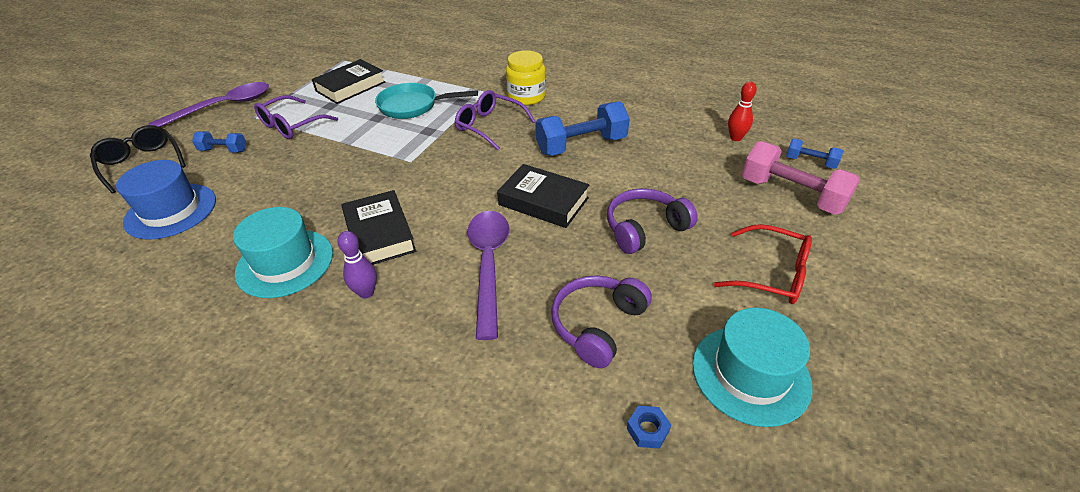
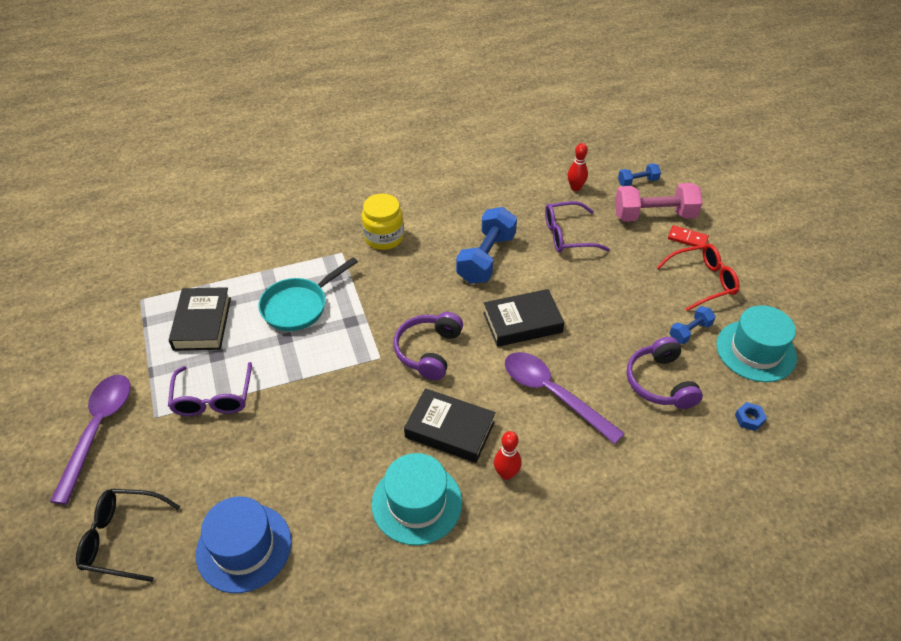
camera: 45 degrees left, 5 degrees up
(224, 150) = (188, 466): blue dumbbell -> blue dumbbell (690, 331)
(366, 292) = (506, 474): purple bowling pin -> red bowling pin
(490, 126) = (395, 284): purple glasses -> purple glasses (568, 235)
(644, 228) = (606, 298): purple headphones -> purple headphones (428, 351)
(805, 231) = (687, 239): none -> red domino

